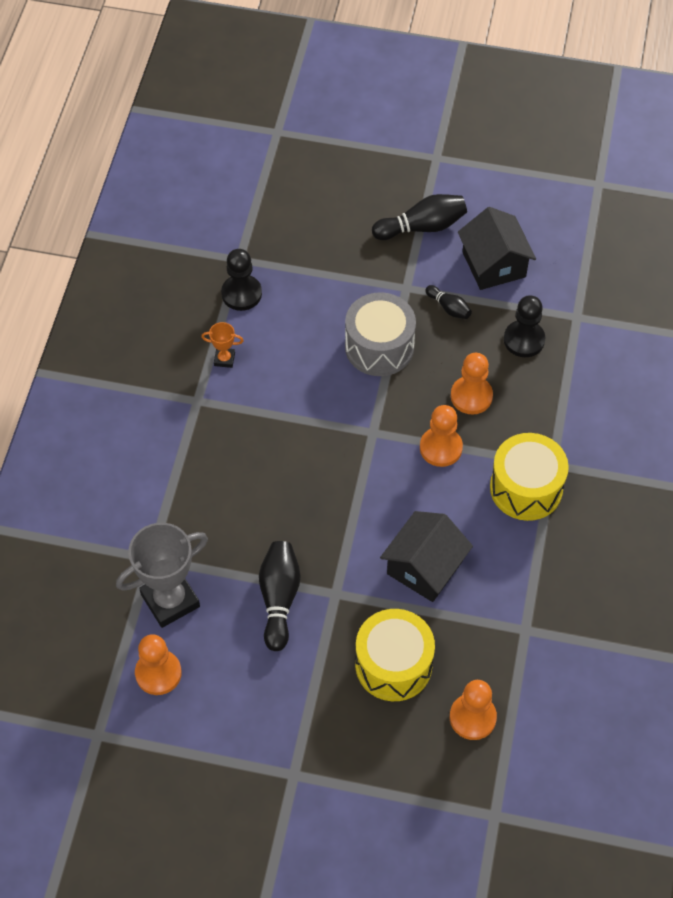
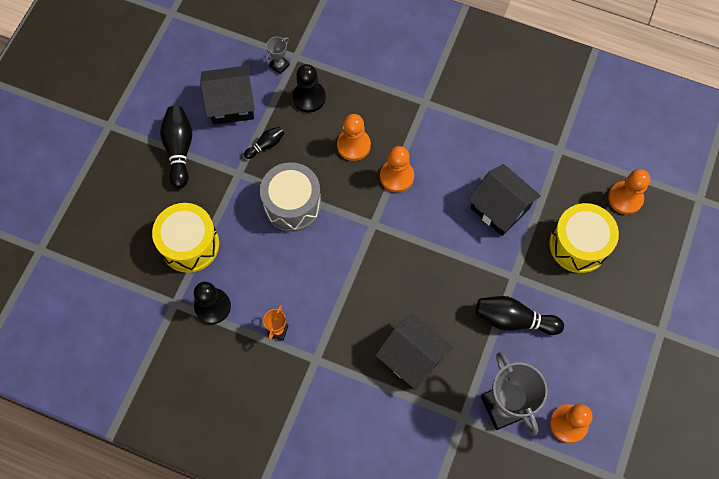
camera: 80 degrees left, 10 degrees up
(214, 496) = (412, 357): none -> black house
(526, 488) = (442, 124): yellow drum -> yellow drum (189, 244)
(559, 302) = (279, 65): none -> grey trophy

